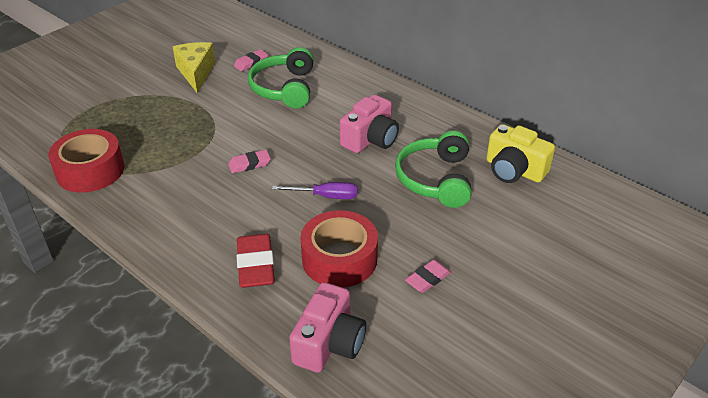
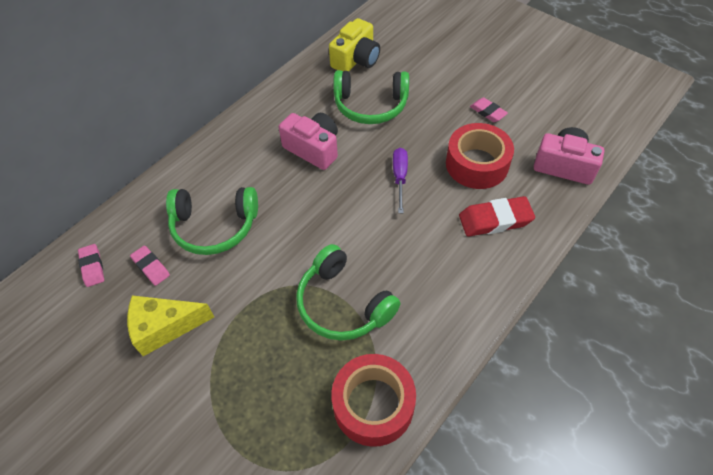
camera: 90 degrees left, 15 degrees up
(186, 156) = (342, 304): none -> green headphones
(249, 164) = (355, 242): pink eraser -> pink eraser (92, 267)

